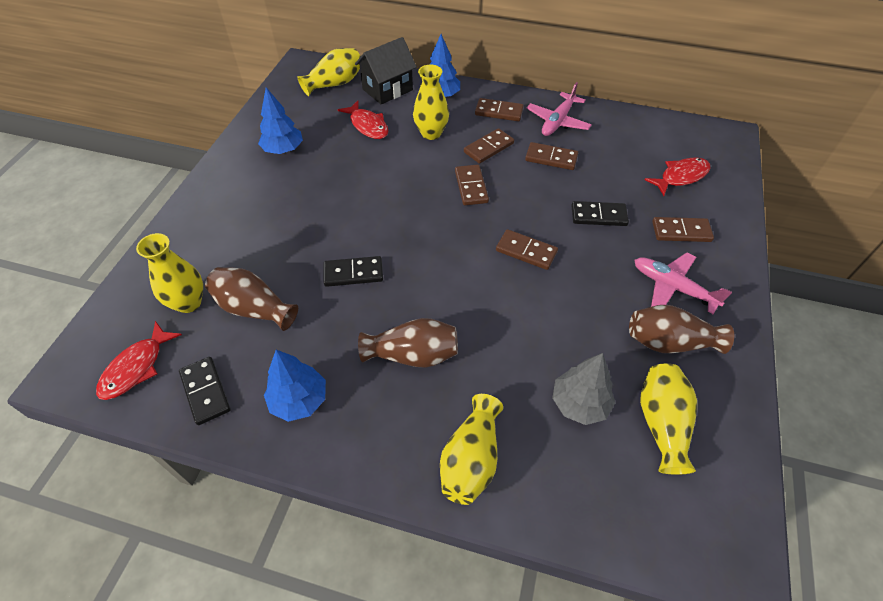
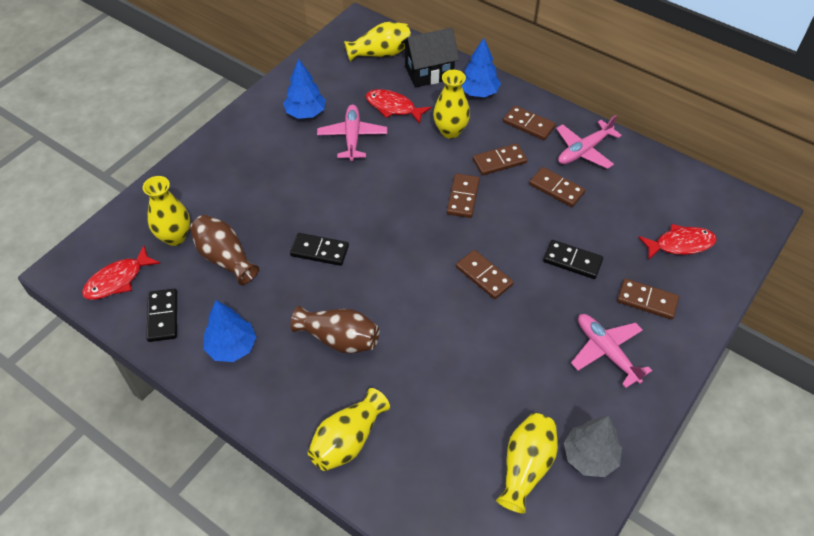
camera: 20 degrees right, 0 degrees up
(340, 160) = (352, 137): none -> pink plane
(368, 126) = (393, 107): red fish -> red fish turned 135 degrees clockwise
(579, 403) = (462, 426): grey tree -> grey tree (589, 456)
(669, 342) = (573, 401): brown vase -> none

